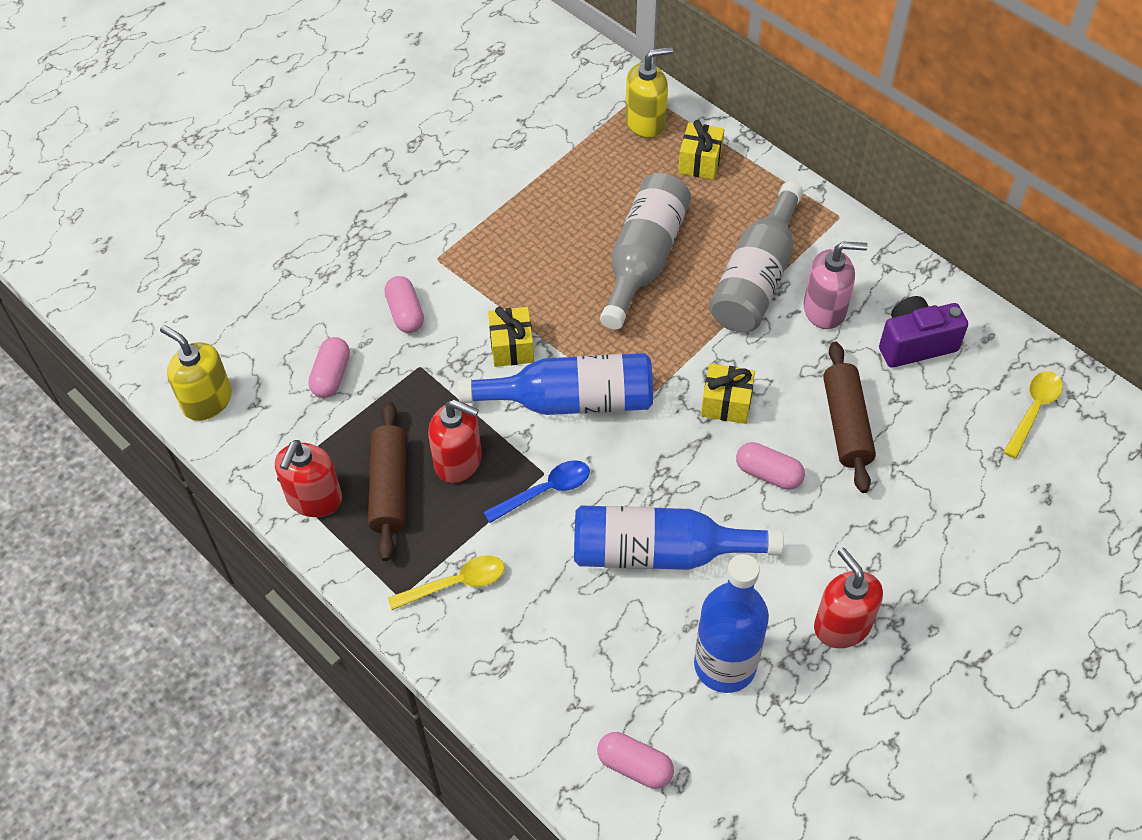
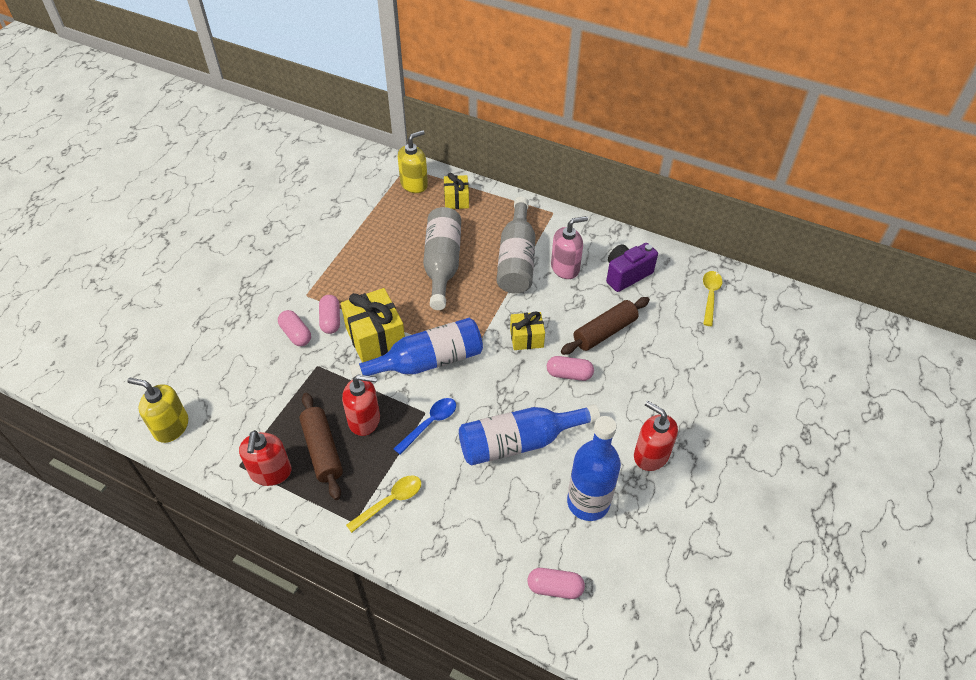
camera: 20 degrees left, 5 degrees down
(331, 376) = (257, 387): pink capsule -> pink capsule (330, 320)
(512, 347) = (375, 338): yellow gift -> yellow gift, size x1.68
(846, 424) = (604, 332): brown rolling pin -> brown rolling pin turned 75 degrees clockwise

